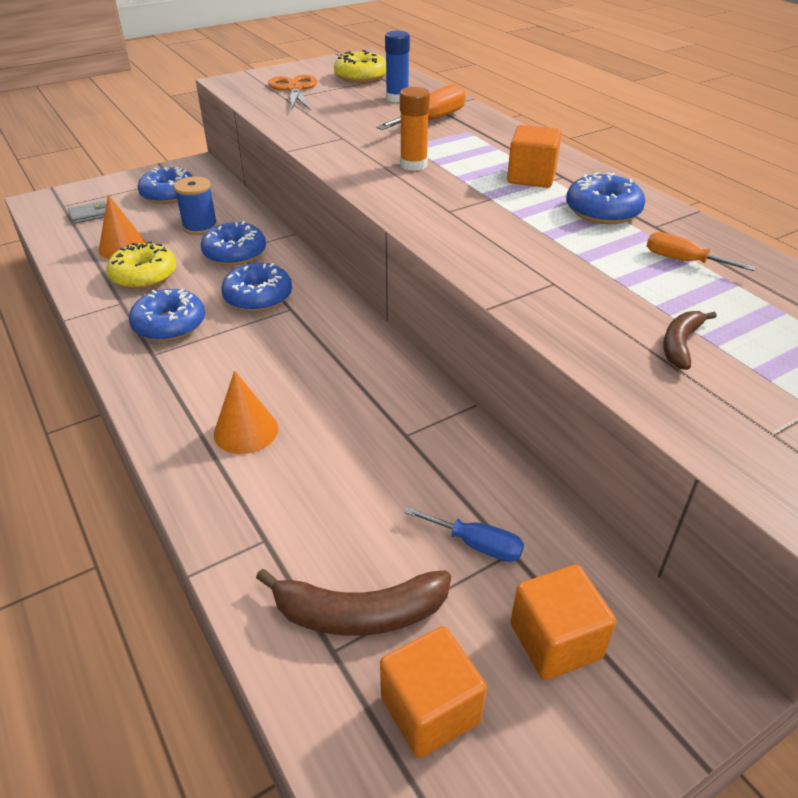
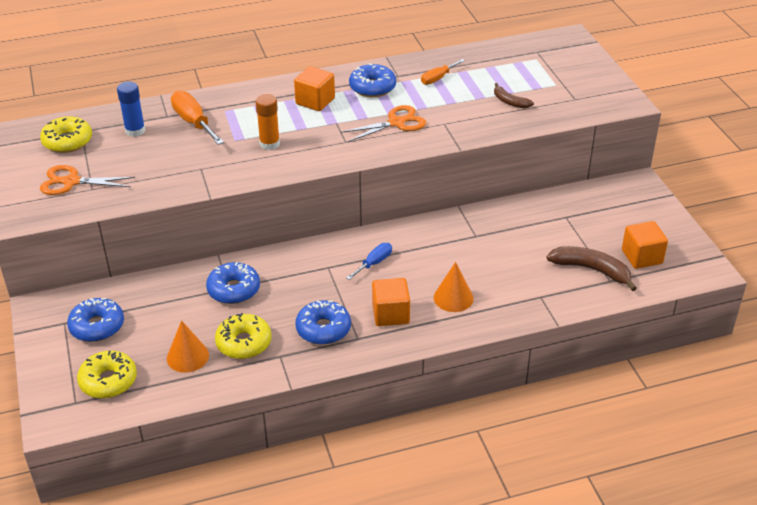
camera: 75 degrees left, 0 degrees up
(90, 215) = (108, 381): grey wallet -> yellow donut
(200, 227) = (176, 308): blue spool -> none
(258, 297) = (305, 282): blue donut -> none
(359, 613) = (591, 270): brown banana -> brown banana turned 75 degrees counterclockwise
(476, 544) = (559, 226): blue screwdriver -> blue screwdriver (374, 263)
(523, 241) = (396, 123): none -> orange scissors
(555, 641) = (615, 216): orange cube -> orange cube (390, 314)

